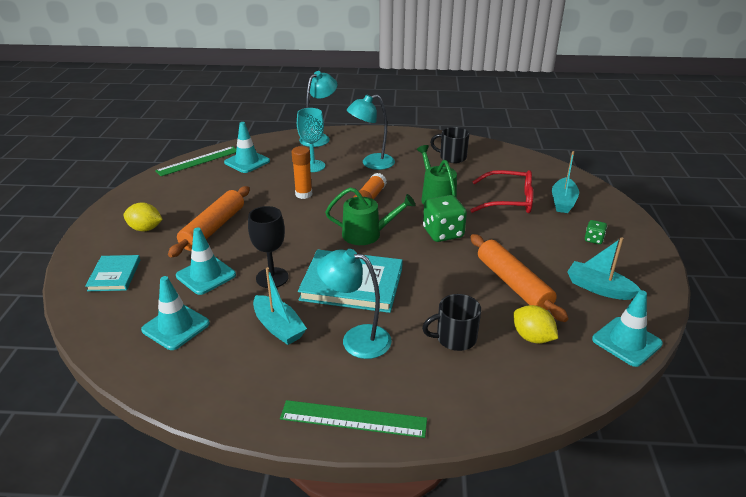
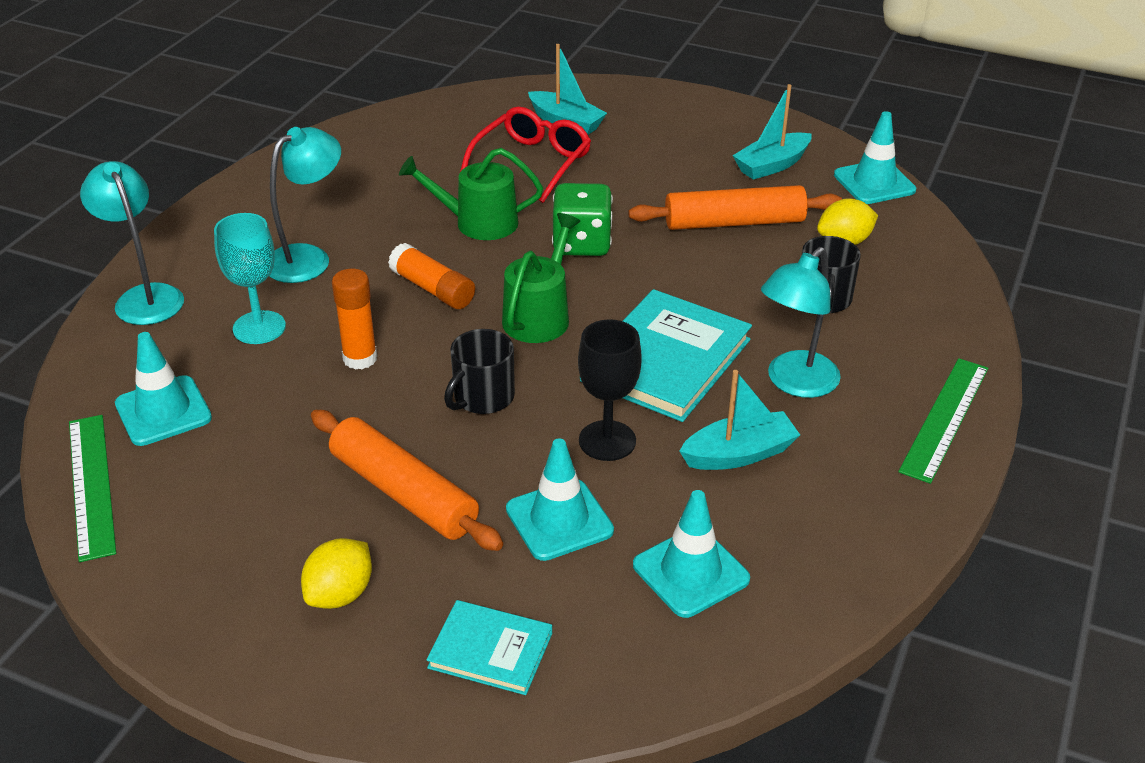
camera: 70 degrees left, 5 degrees up
(371, 163) = (308, 258): turquoise lamp -> turquoise lamp turned 135 degrees counterclockwise
(452, 157) = (359, 172): black mug -> black mug (482, 397)
(593, 239) = (670, 132): green dice -> none

